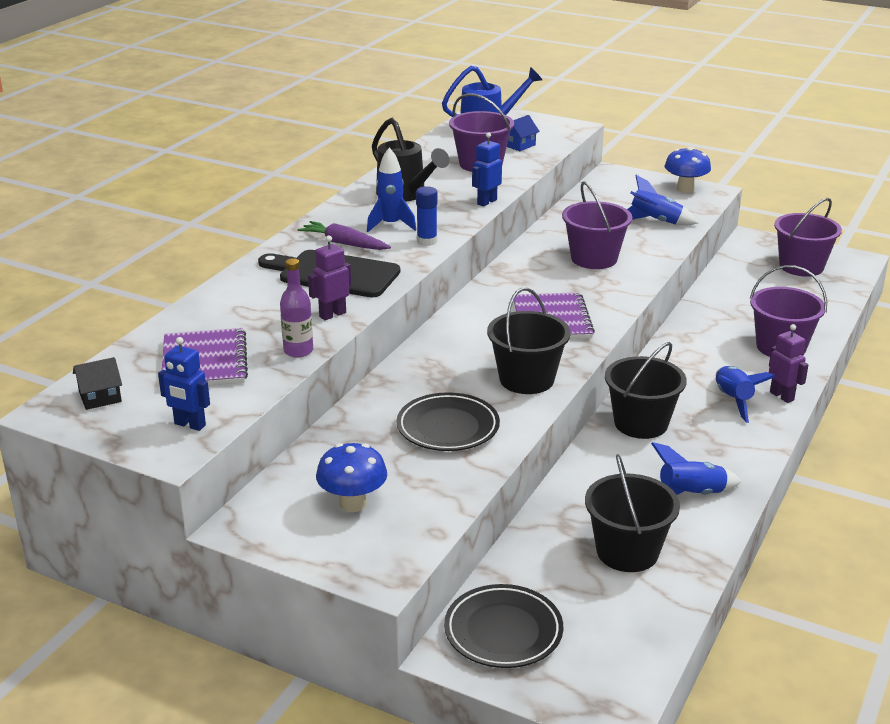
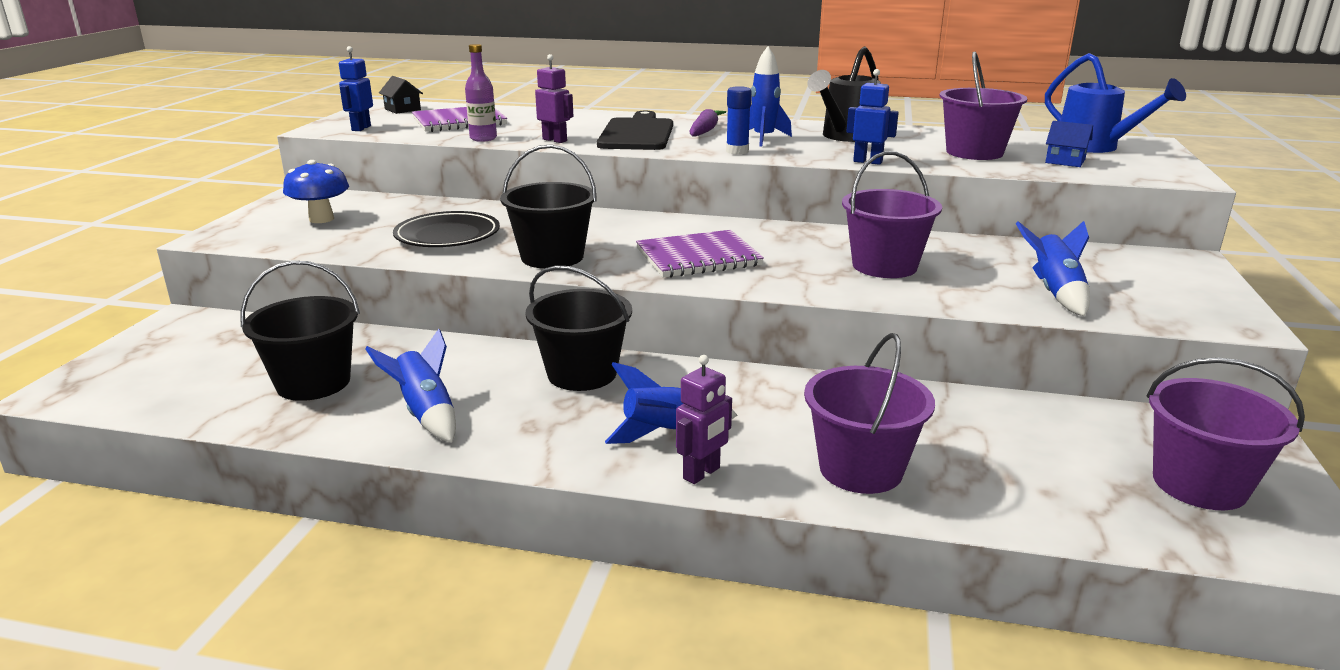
camera: 75 degrees right, 5 degrees down
(503, 631) = (200, 336): black plate -> none
(685, 189) = (1213, 306): blue mushroom -> none

